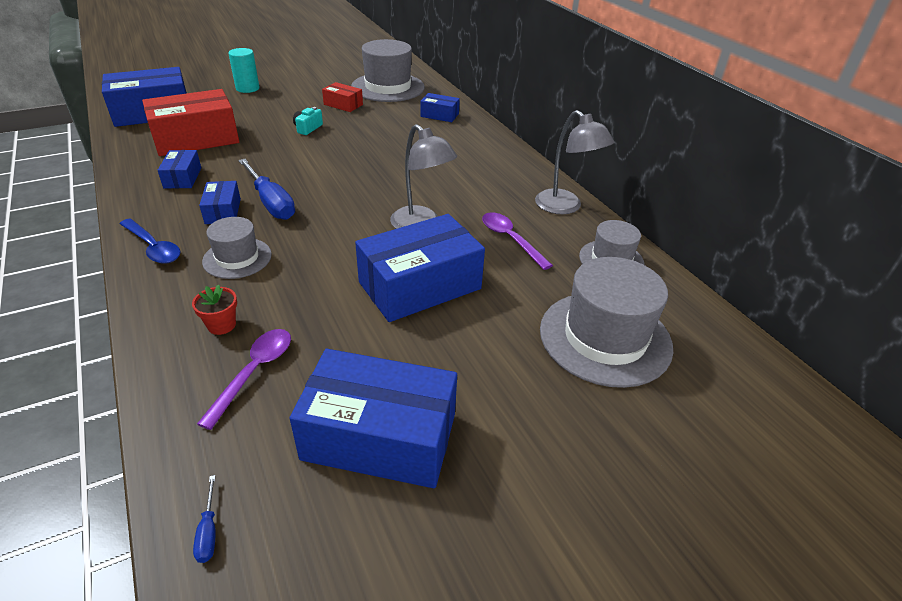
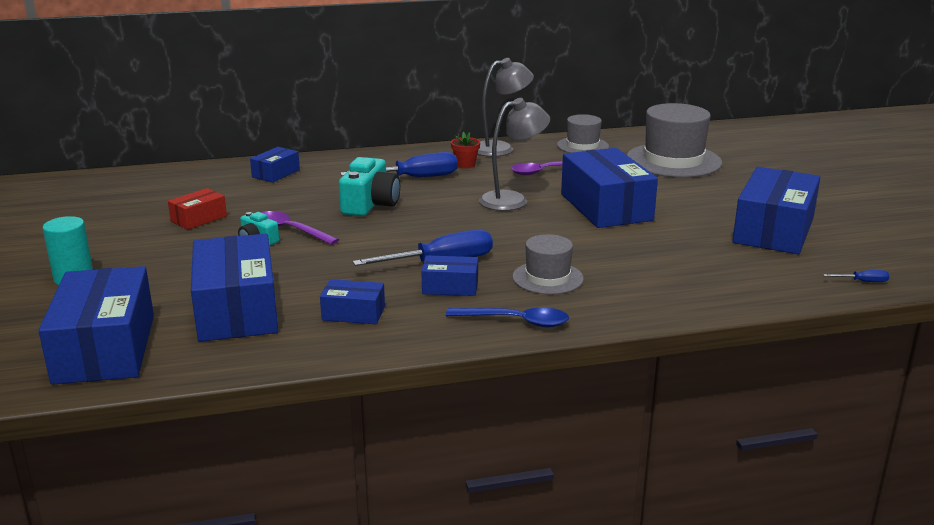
camera: 75 degrees left, 15 degrees down
(153, 247) = (516, 321): blue spoon -> blue spoon turned 45 degrees clockwise
(196, 139) = (237, 310): red box -> blue box
(221, 325) = (653, 283): red flower pot -> red flower pot (465, 164)
(254, 372) = (713, 269): purple spoon -> purple spoon (291, 230)
(387, 159) = (370, 204): none -> turquoise camera
(388, 87) = (165, 192): grey hat -> none
(456, 171) = (414, 178): none -> blue screwdriver

